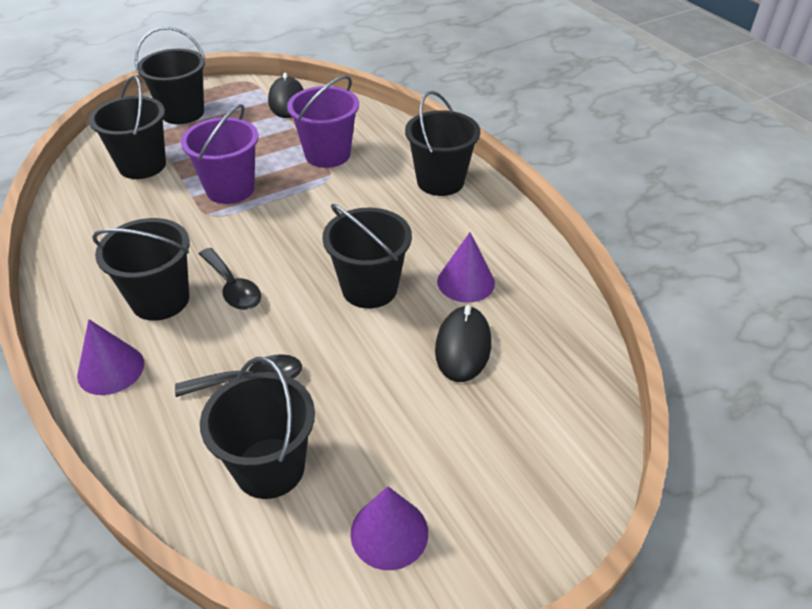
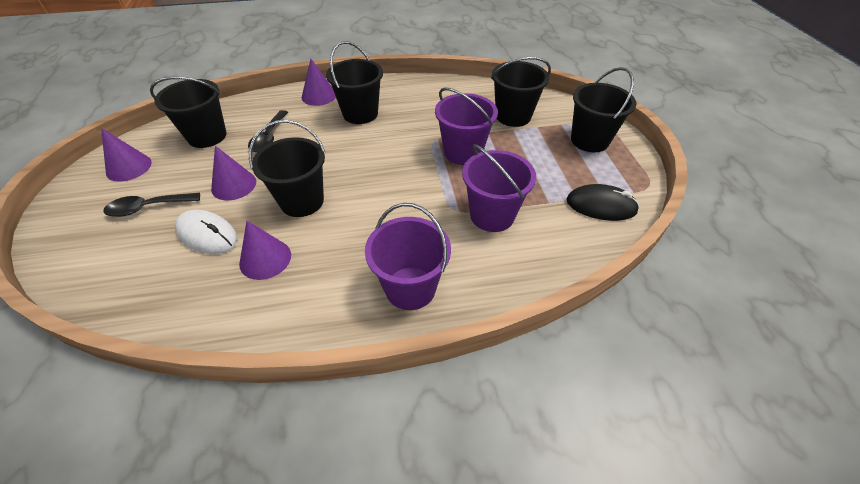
camera: 110 degrees right, 5 degrees up
(233, 287) = (351, 140): black spoon -> black spoon (148, 208)
(370, 367) = (234, 185): none -> purple cone
(440, 181) = (410, 288): black bucket -> purple bucket
(463, 346) = (207, 234): black mouse -> white mouse

